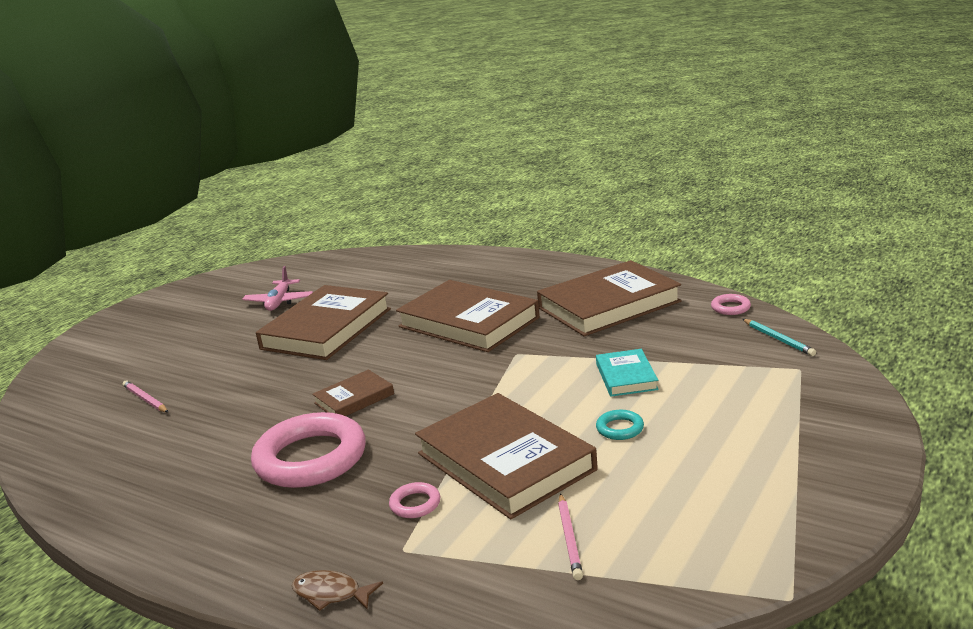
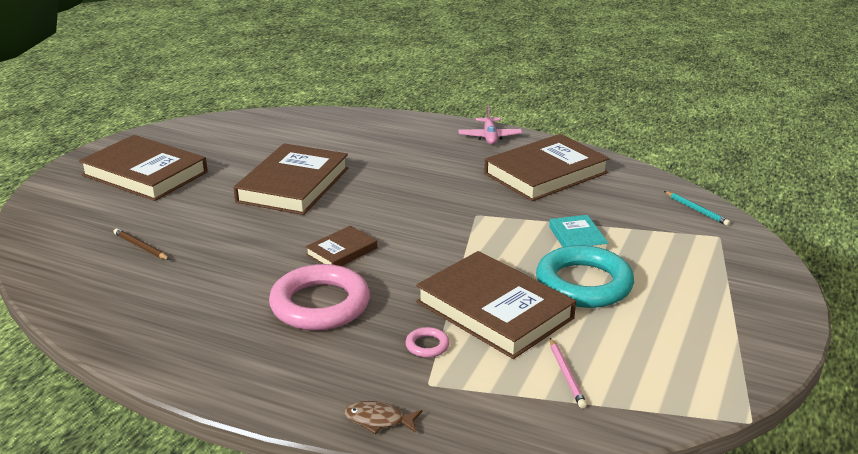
camera: 10 degrees left, 5 degrees up
(145, 399) = (141, 247): pink pencil -> brown pencil
(279, 302) = (238, 157): pink plane -> pink plane (489, 137)
(468, 322) = (424, 184): brown book -> brown book (145, 174)
(620, 428) = (583, 284): turquoise ring -> turquoise ring, size x2.42
(730, 308) = (651, 180): pink ring -> none

